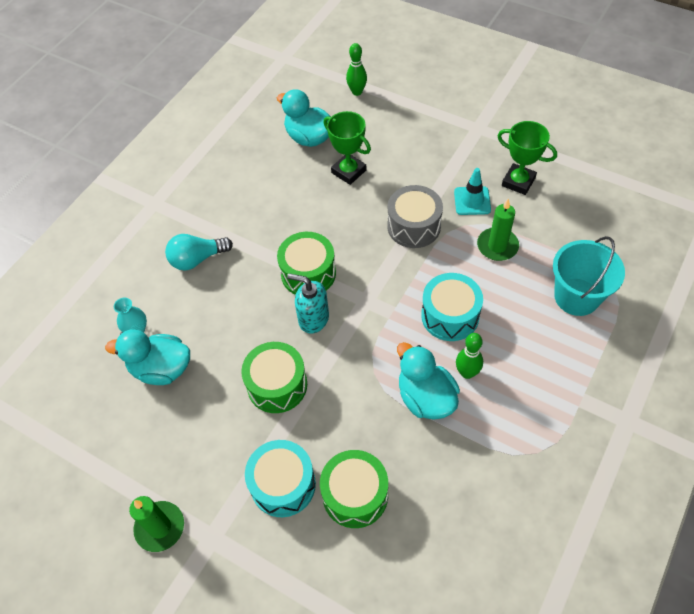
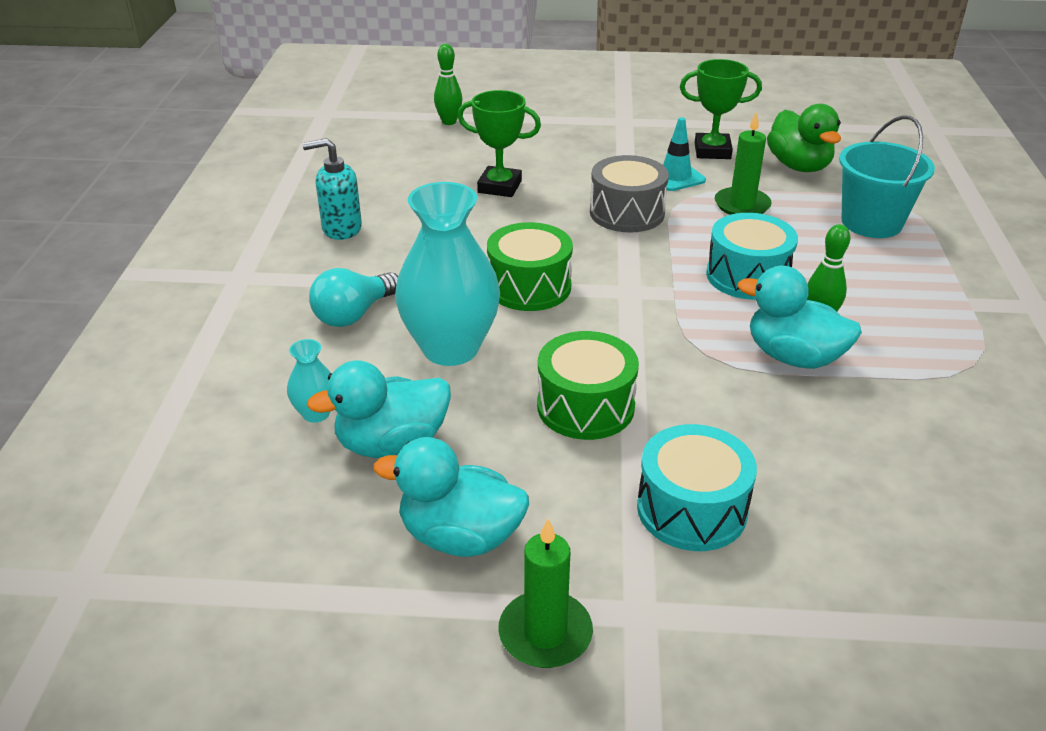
camera: 30 degrees left, 20 degrees down
(233, 308) = (450, 348): none -> turquoise vase
(309, 137) = (419, 170): turquoise duck -> turquoise duck (460, 536)
(313, 319) = (576, 327): turquoise soap dispenser -> turquoise soap dispenser (341, 228)
(355, 495) = (801, 483): green drum -> none
(570, 219) = (799, 166): none -> green duck

